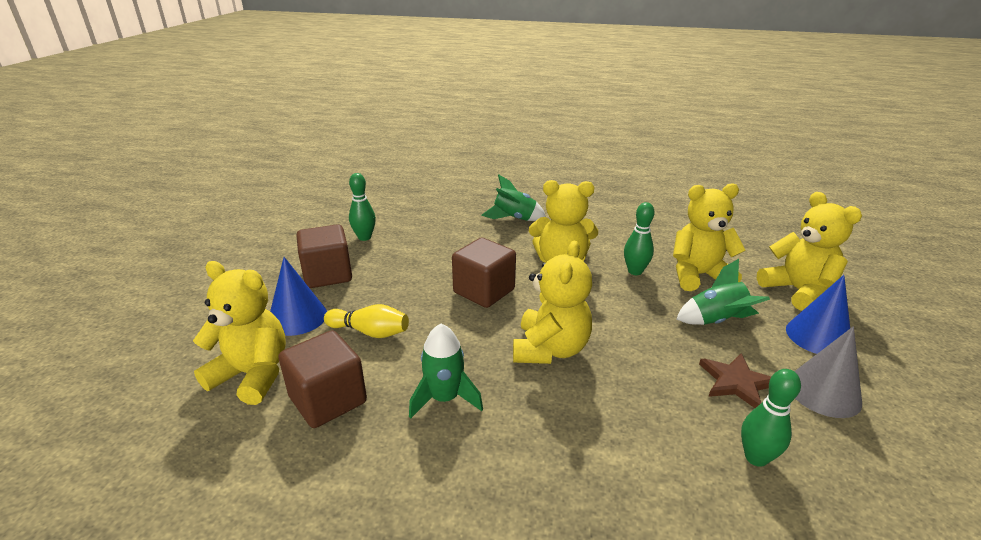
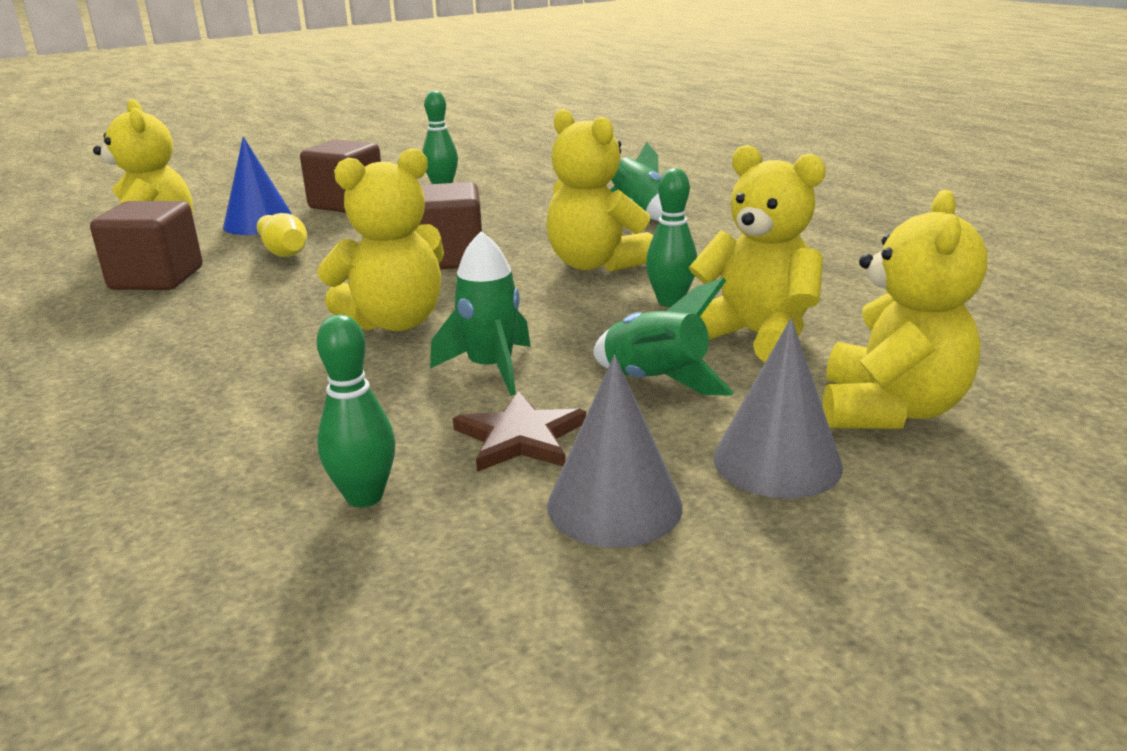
camera: 45 degrees right, 5 degrees down
(444, 398) = (226, 313): green rocket -> green rocket (491, 368)
(818, 336) = (777, 461): blue cone -> grey cone

